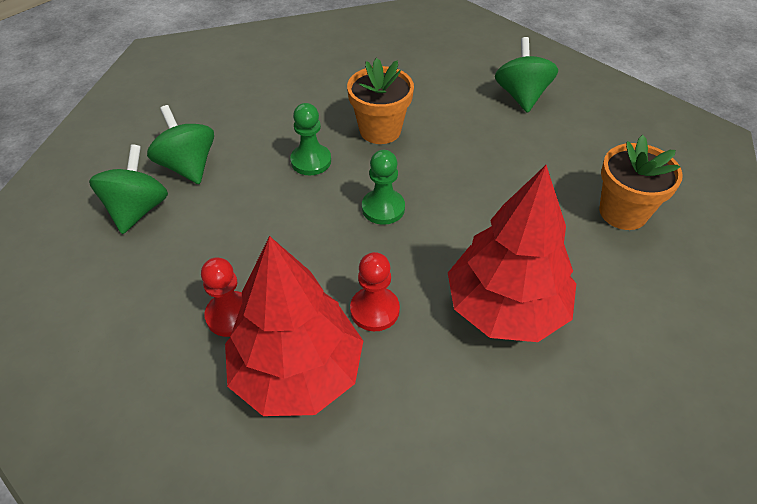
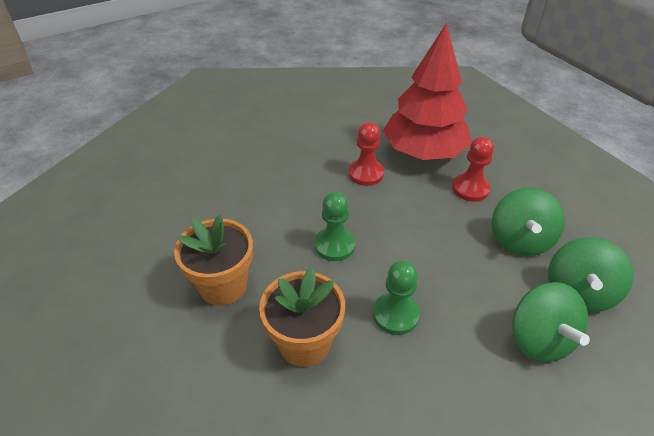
camera: 165 degrees left, 5 degrees down
(505, 308) = (276, 159): red tree -> none
(521, 96) = (100, 360): green spinning top -> green spinning top (519, 240)
(623, 212) = (136, 201): orange flower pot -> orange flower pot (223, 286)

